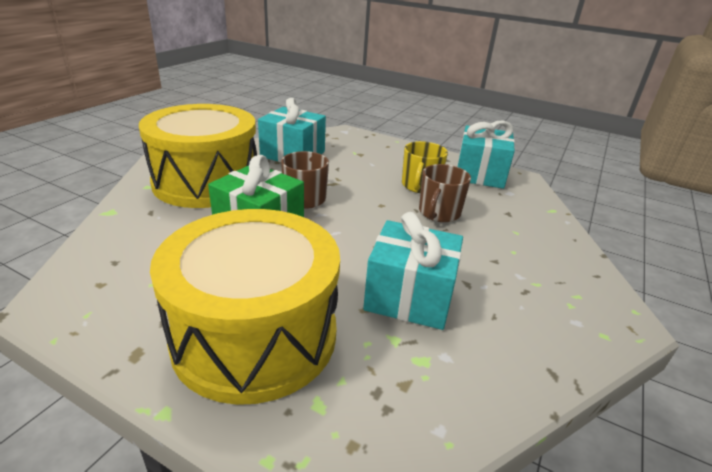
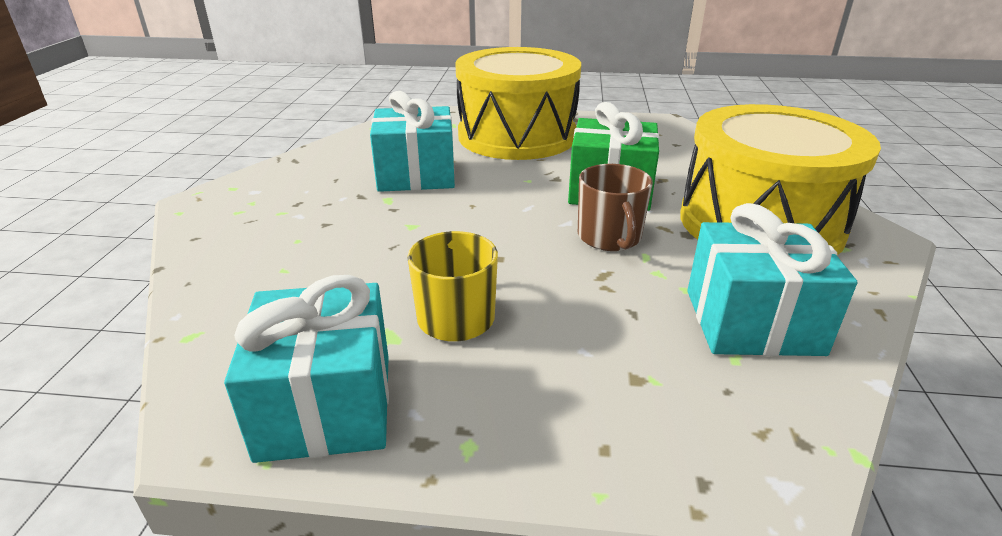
camera: 160 degrees right, 0 degrees up
(439, 213) = (406, 268): brown mug -> none

